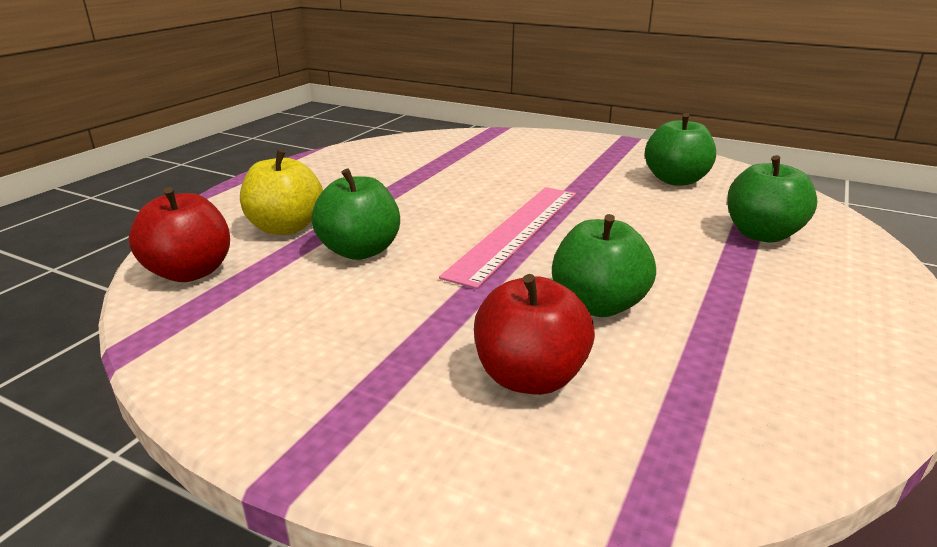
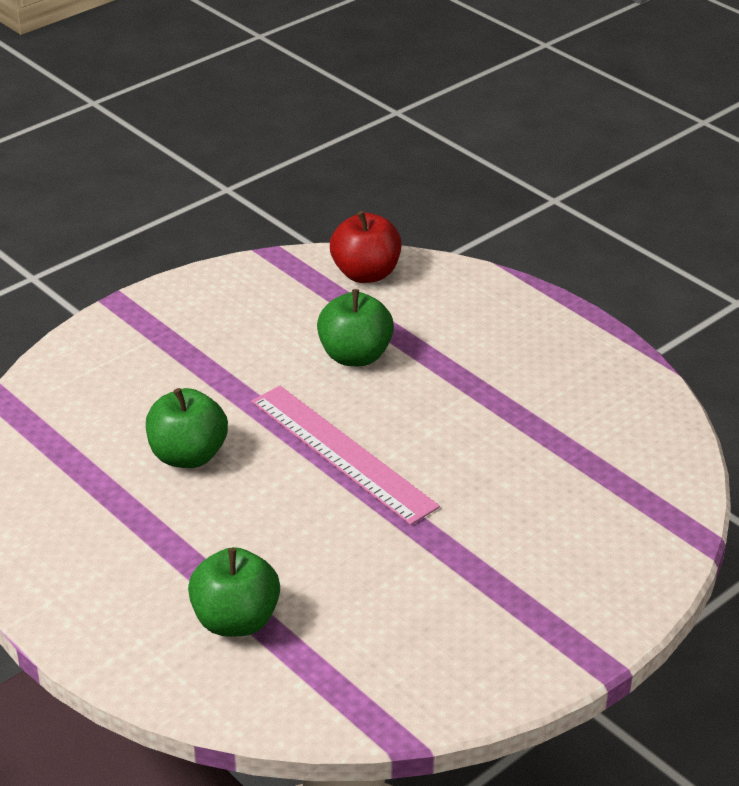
camera: 110 degrees right, 10 degrees up
(285, 228) = (427, 322): yellow apple -> none
(530, 377) = (130, 396): red apple -> none
(676, 180) = (412, 631): green apple -> none

